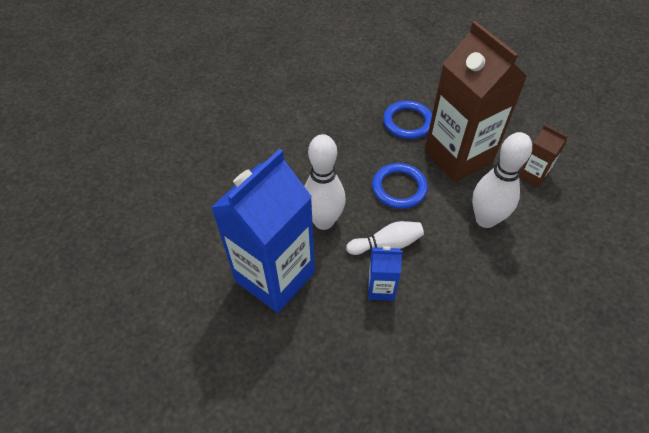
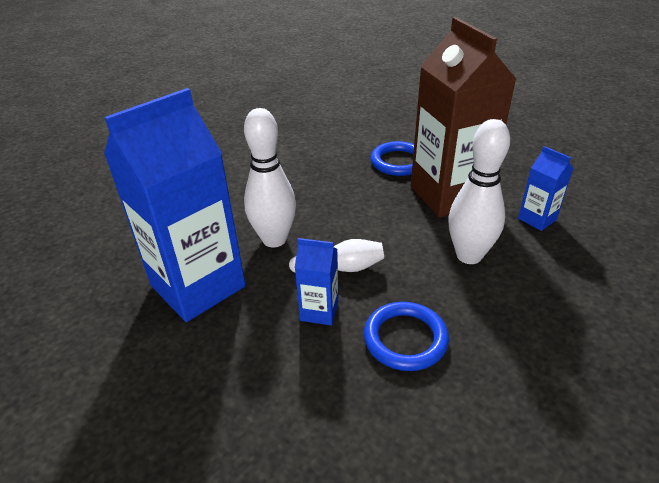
camera: 10 degrees right, 15 degrees down
(399, 188) = (371, 217): blue ring -> blue ring (405, 339)
(533, 175) = (537, 219): brown carton -> blue carton

